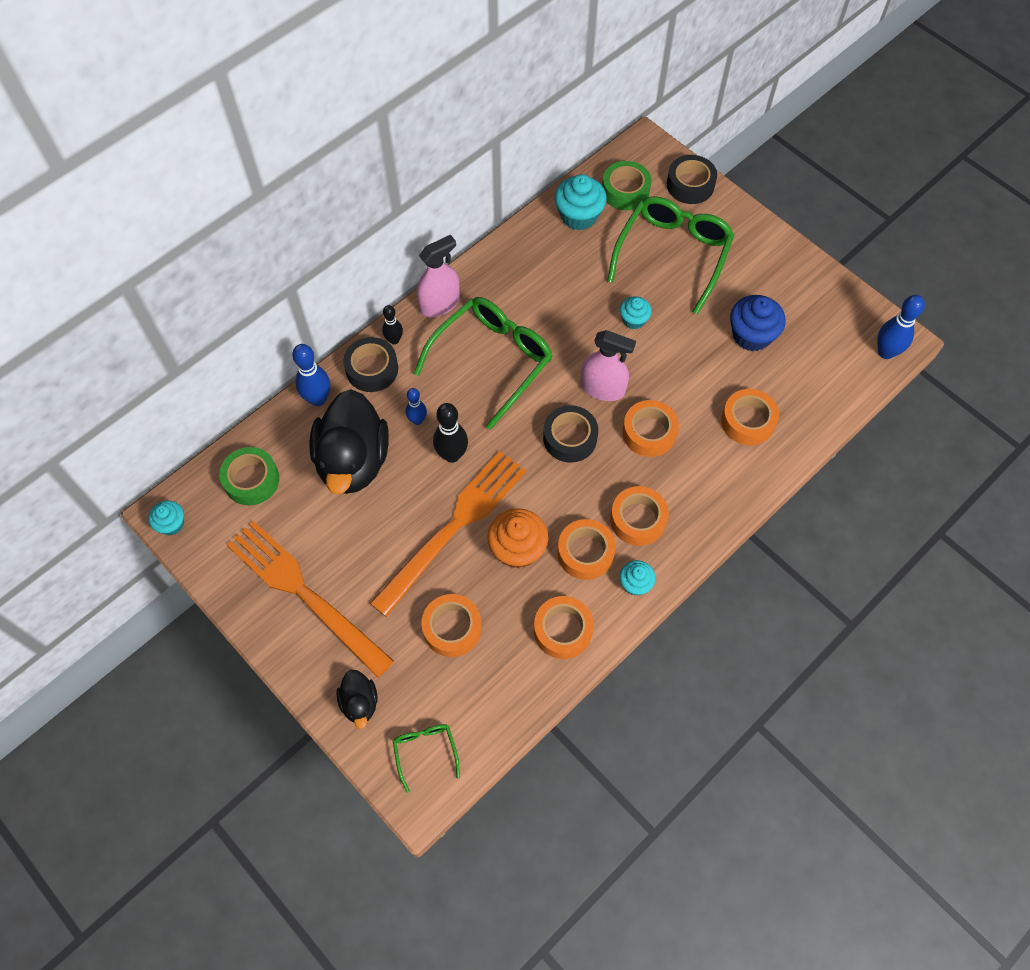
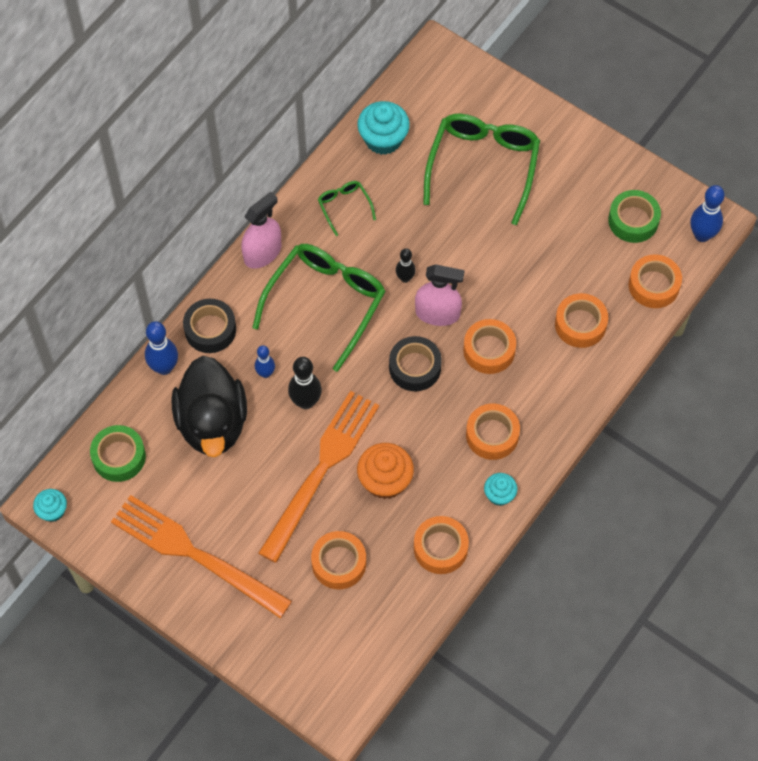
camera: 10 degrees left, 0 degrees up
(360, 703) = (268, 643): black duck -> none
(394, 340) = (225, 297): black bowling pin -> black bowling pin (405, 278)
(425, 752) = (337, 675): green glasses -> green glasses (344, 207)
(585, 553) = (449, 474): orange tape -> orange tape (654, 285)
(625, 191) = (425, 105): green tape -> green tape (633, 220)
(633, 320) = (456, 240): turquoise cupcake -> none
(690, 185) = (489, 89): black tape -> none
(751, 335) = (572, 238): blue cupcake -> none

